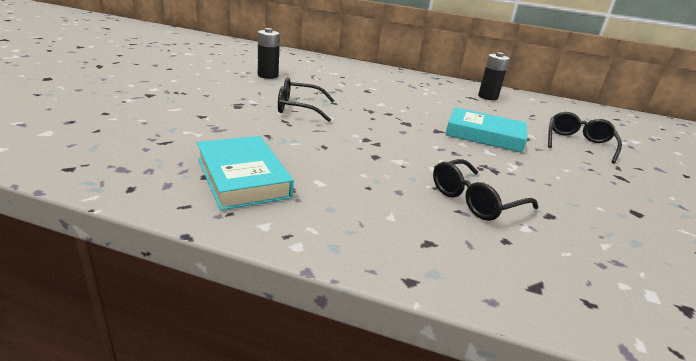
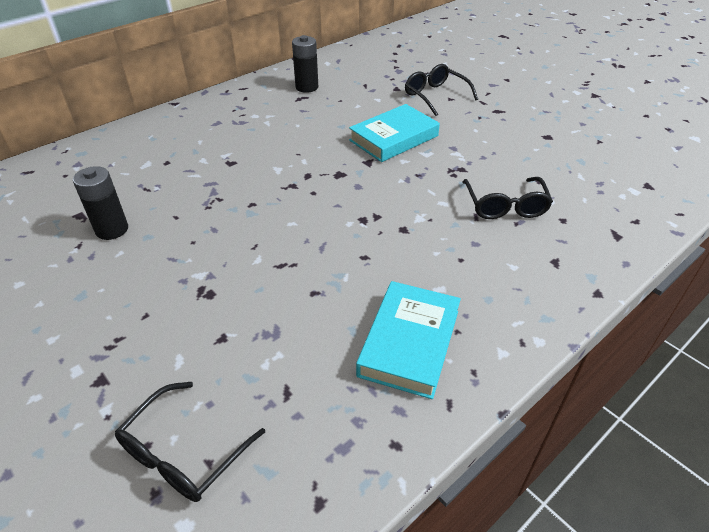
camera: 55 degrees left, 15 degrees up
(243, 177) = (409, 342): turquoise book -> turquoise book turned 75 degrees counterclockwise
(299, 108) = (251, 239): black glasses -> black glasses (184, 452)

